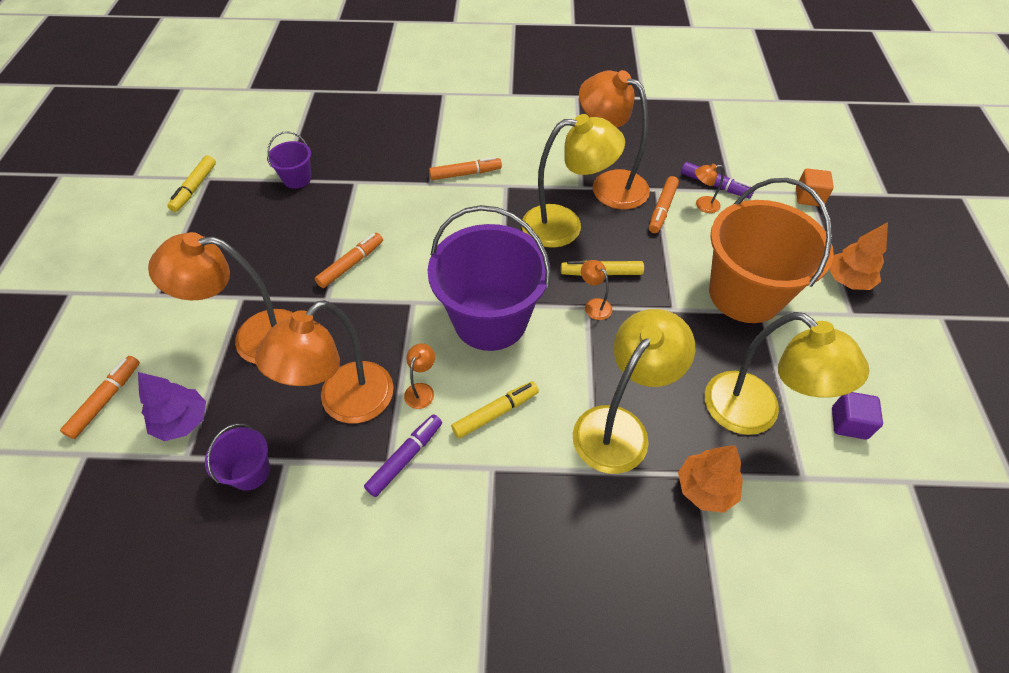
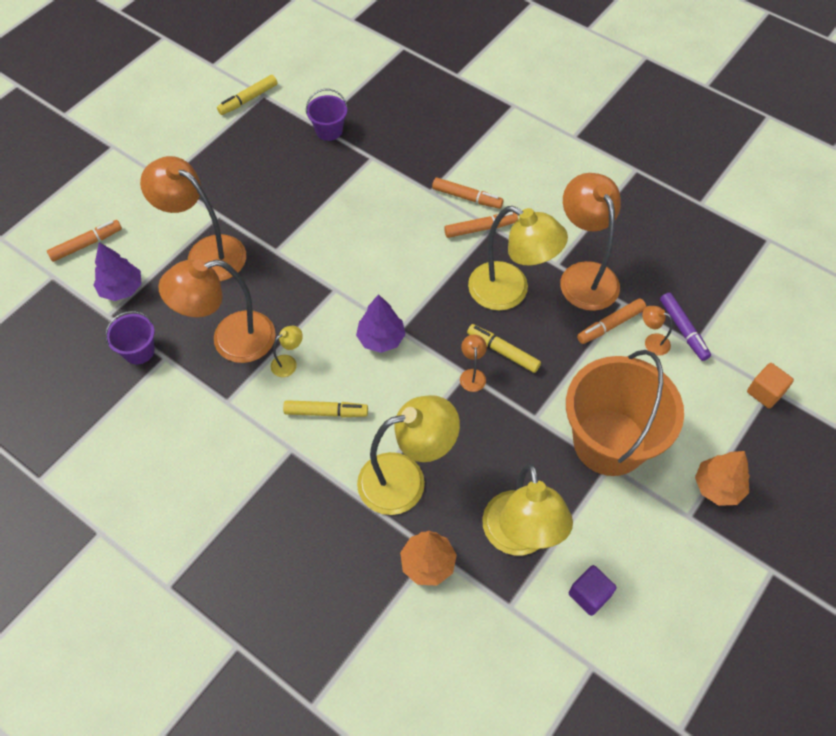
camera: 35 degrees right, 5 degrees up
(351, 264) = (314, 231): orange marker -> orange marker (480, 228)
(405, 458) = (240, 404): purple marker -> none
(422, 390) = (288, 363): orange lamp -> yellow lamp
(490, 320) = (381, 338): purple bucket -> purple tree

